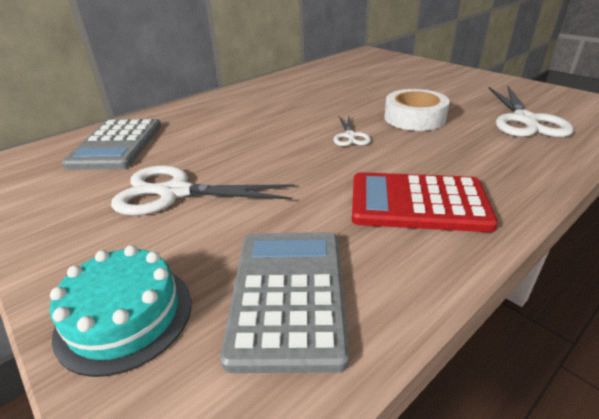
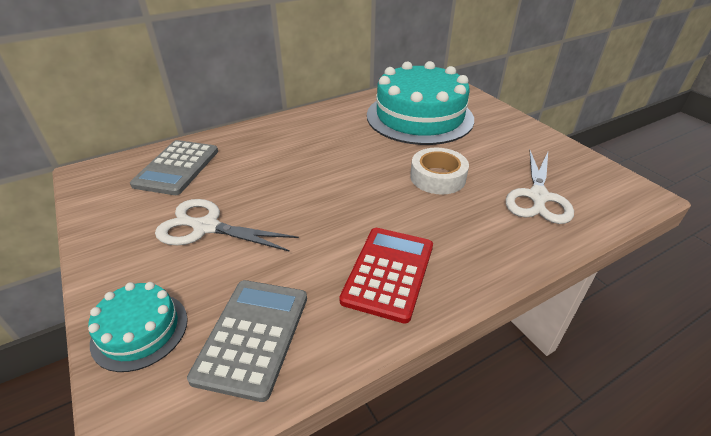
camera: 10 degrees right, 5 degrees up
(350, 136) = (370, 190): white scissors -> none
(365, 77) = (419, 117): none -> turquoise cake
(418, 203) = (388, 273): red calculator -> red calculator turned 90 degrees clockwise

